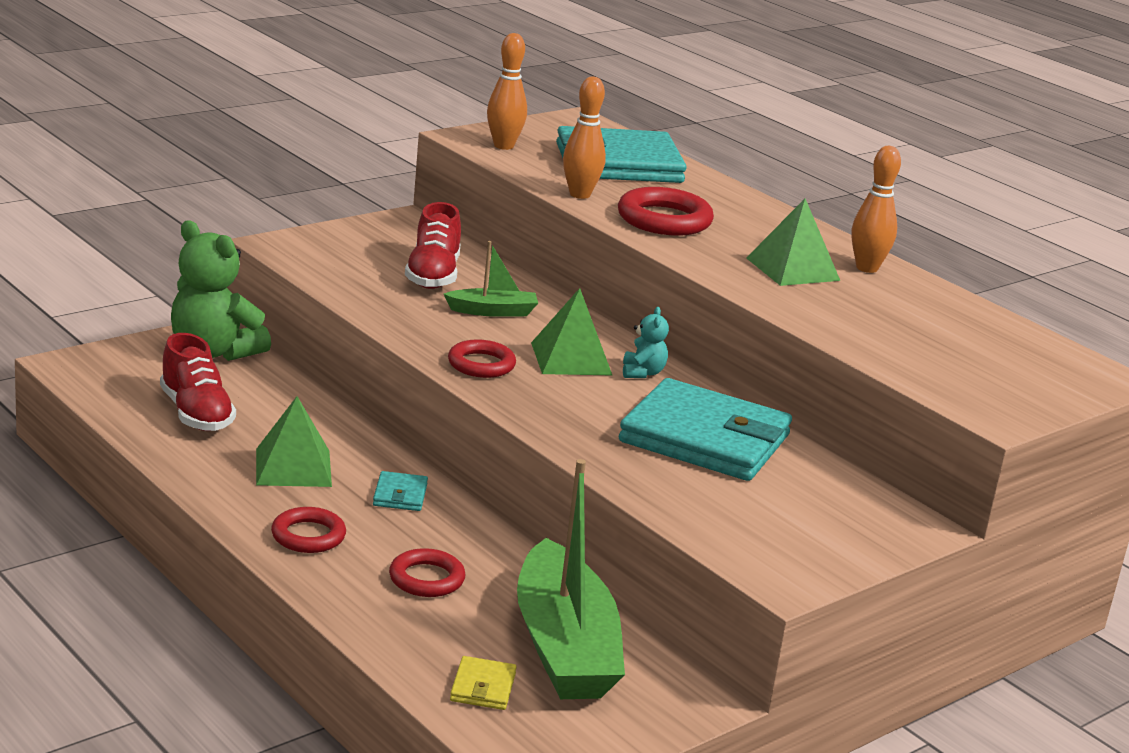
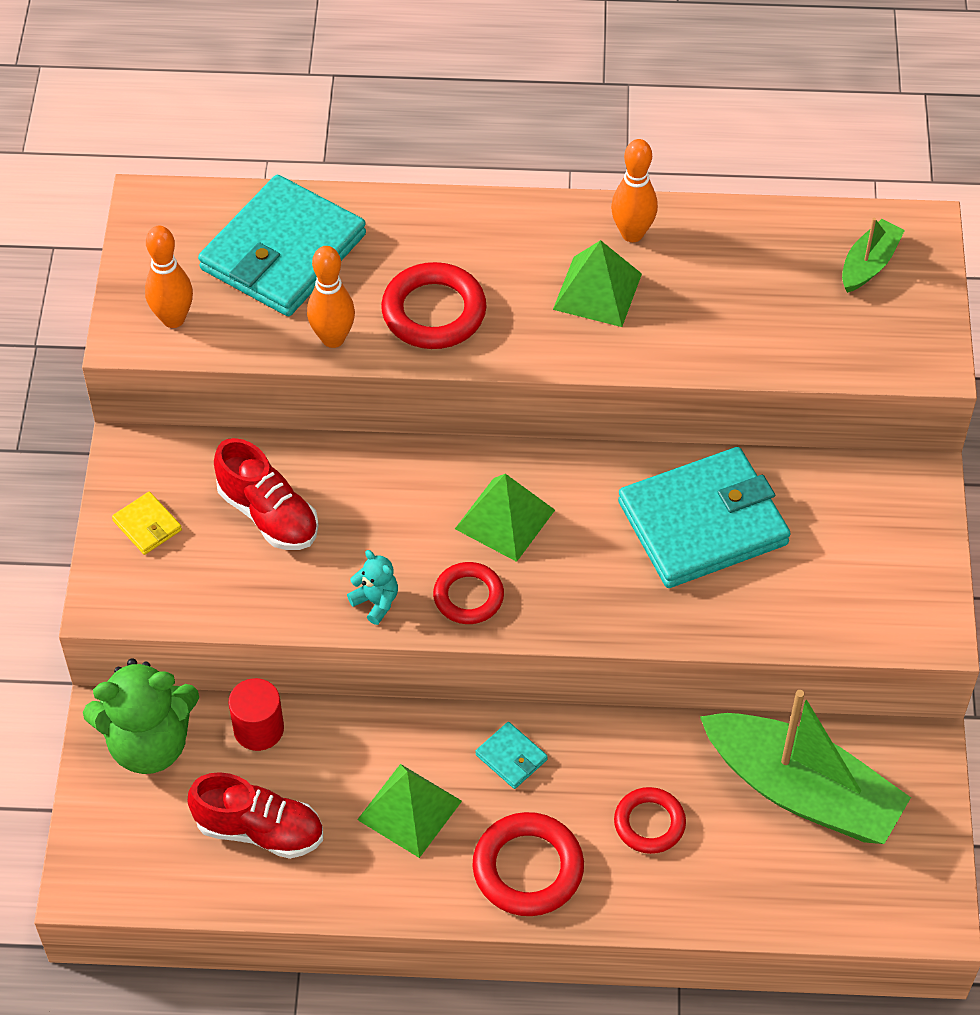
camera: 45 degrees left, 30 degrees up
(281, 387) = (258, 729): none -> red cylinder
(308, 536) = (528, 868): red ring -> red ring, size x1.53
(483, 687) = (816, 883): yellow wallet -> yellow wallet (147, 525)
(493, 311) = (375, 516): green boat -> green boat (869, 264)
(642, 373) = (566, 484): turquoise teddy bear -> turquoise teddy bear (376, 602)

